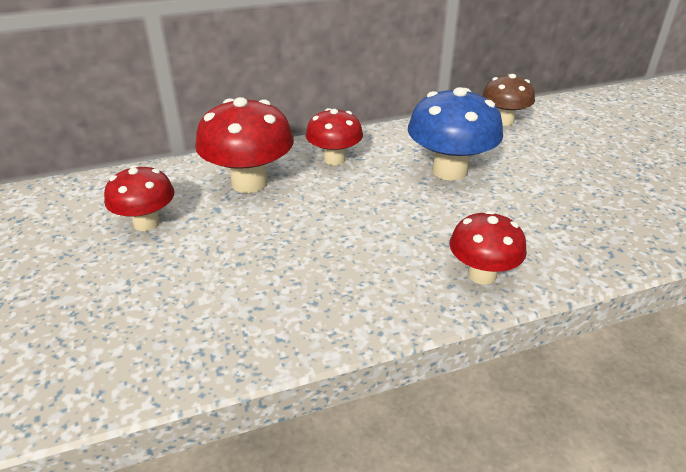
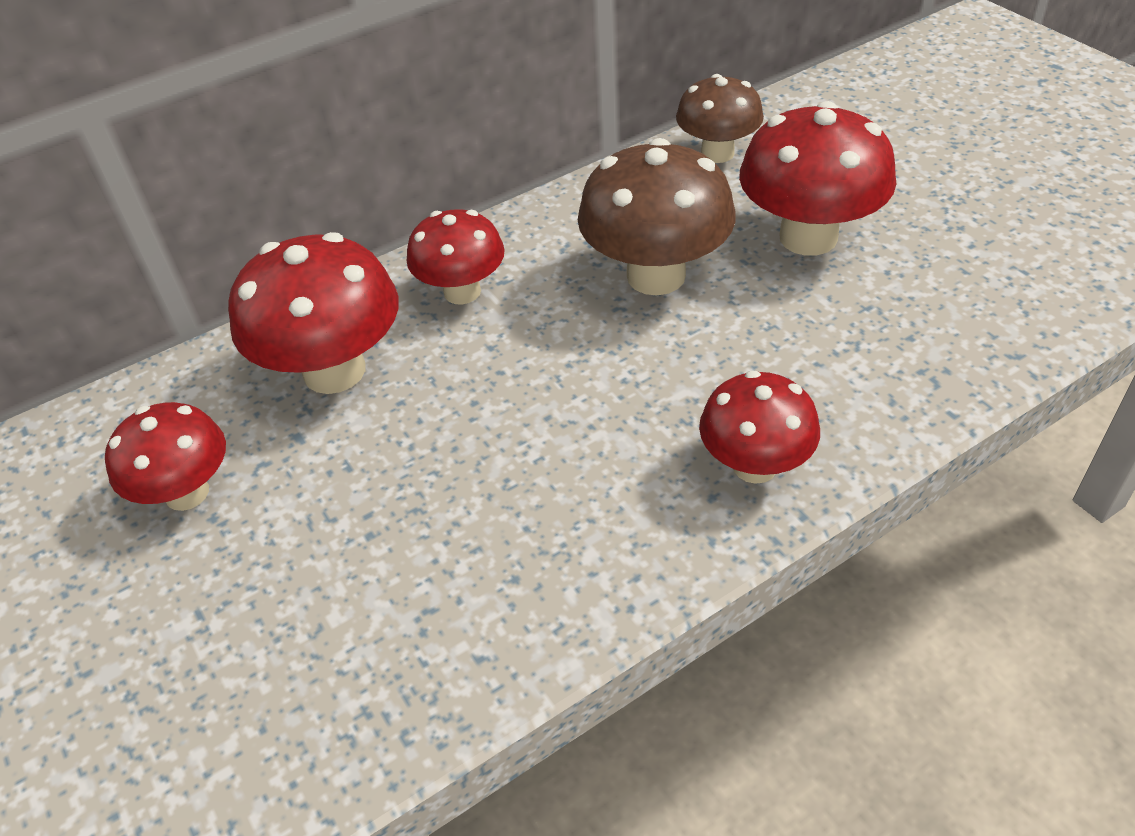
camera: 10 degrees left, 10 degrees up
(449, 171) = (656, 275): blue mushroom -> brown mushroom
(548, 168) = (808, 237): none -> red mushroom

